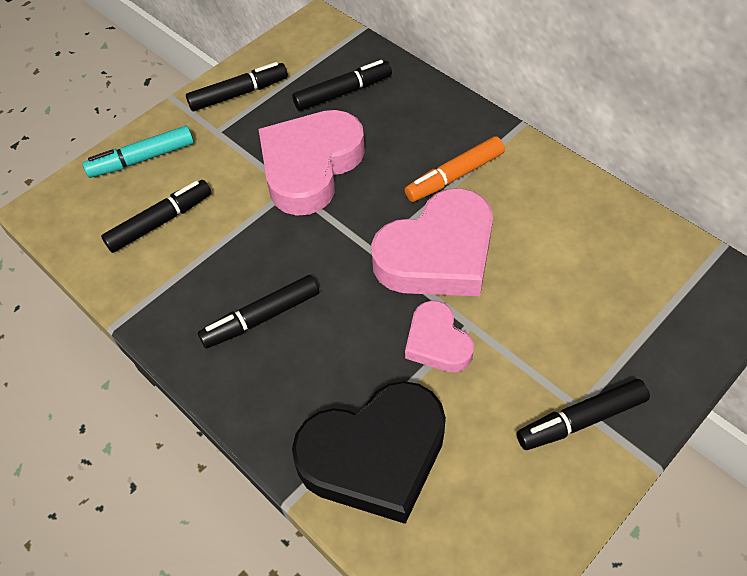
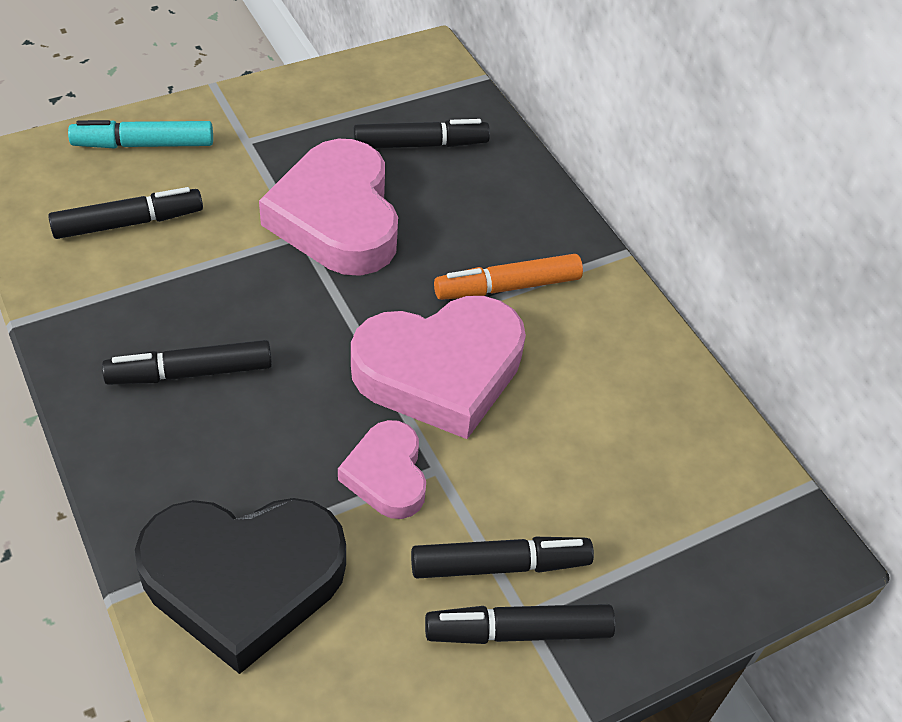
camera: 10 degrees right, 5 degrees down
(239, 94) = (295, 106): black marker -> black marker (500, 565)
(310, 166) = (337, 218): pink heart -> pink heart turned 60 degrees counterclockwise

